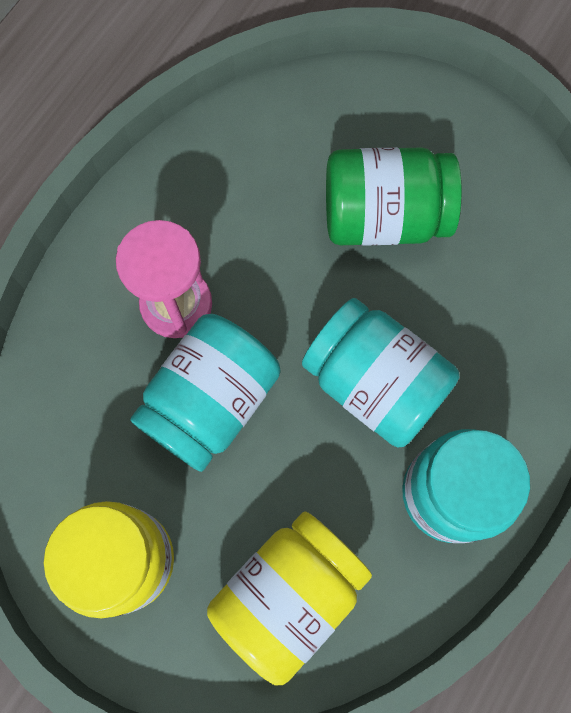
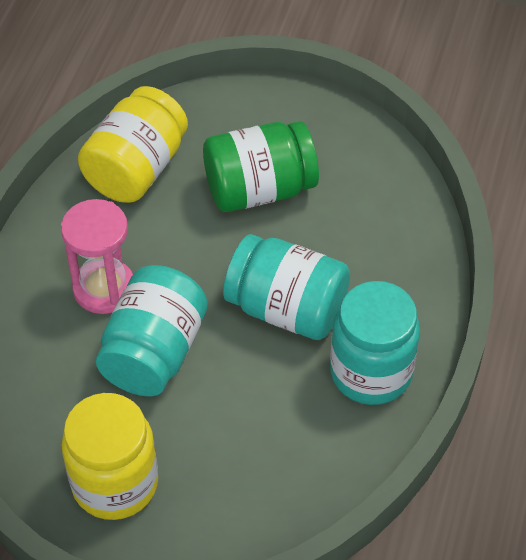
camera: 15 degrees left, 20 degrees down
(289, 594) = (260, 475): yellow jar -> yellow jar (136, 169)

